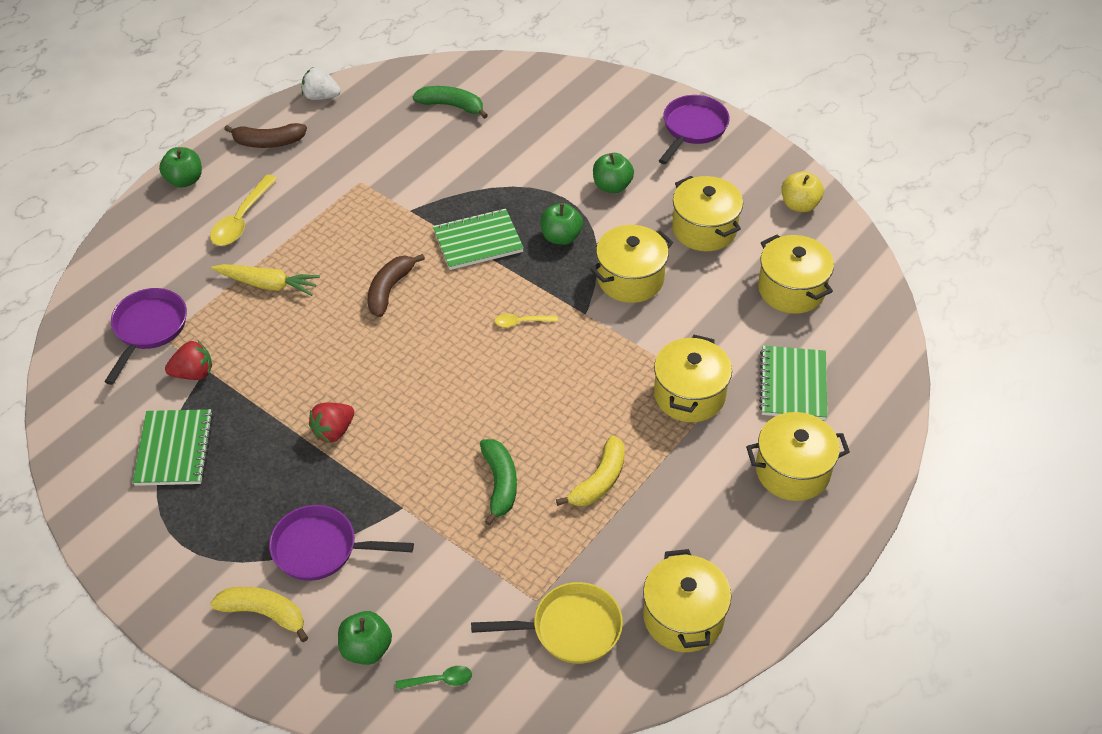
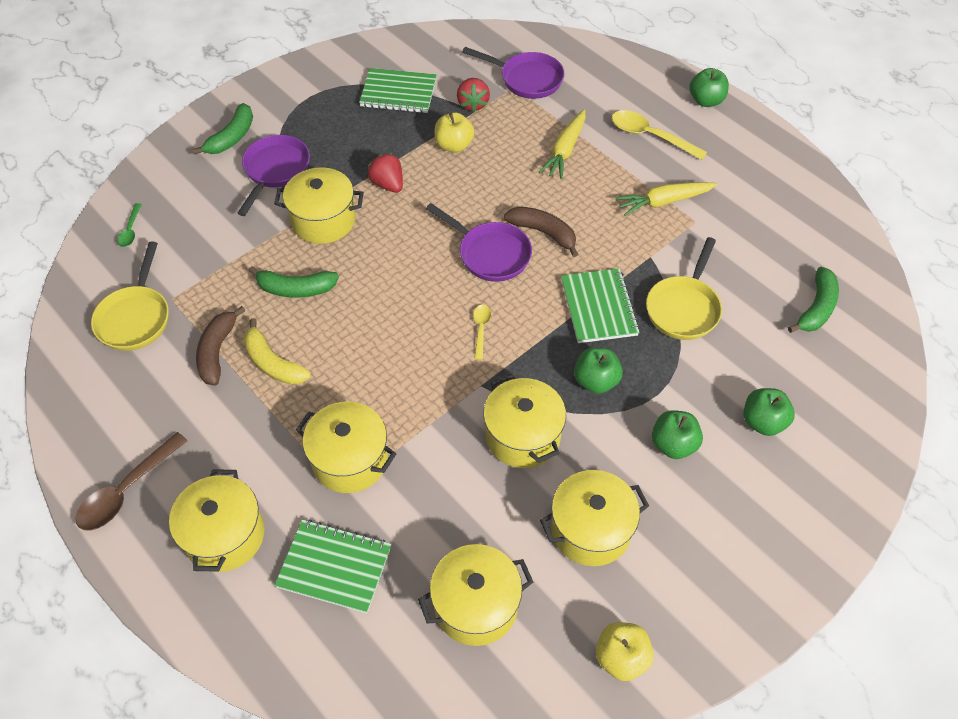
camera: 100 degrees right, 5 degrees up
(264, 613) = (232, 137): yellow banana -> green banana
(265, 380) = (454, 145): none -> yellow apple
(268, 142) = (757, 157): brown banana -> brown banana (217, 351)
(321, 96) = (829, 199): white strawberry -> none
(336, 204) = (664, 202): none -> yellow carrot
(366, 648) = (177, 191): green apple -> green apple (763, 422)
(467, 185) = (683, 308): none -> yellow pan
(683, 617) = (108, 401): yellow pot -> yellow pot (323, 220)
(693, 128) = (776, 558): purple pan -> purple pan (490, 254)
(775, 564) = (127, 490): none -> brown spoon

